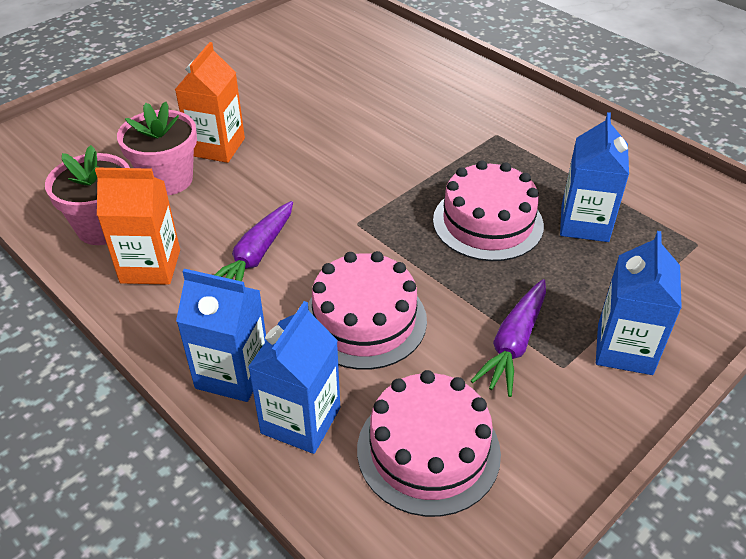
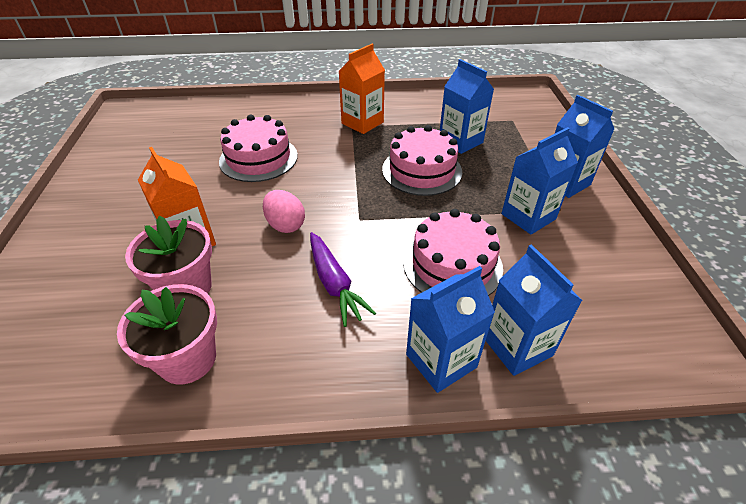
camera: 50 degrees left, 0 degrees up
(150, 266) = (273, 351): orange carton -> orange carton (362, 123)
(295, 184) = (285, 225): none -> pink egg
(428, 450) = (586, 298): pink cake -> pink cake (258, 158)
(513, 344) = (528, 216): purple carrot -> blue carton

